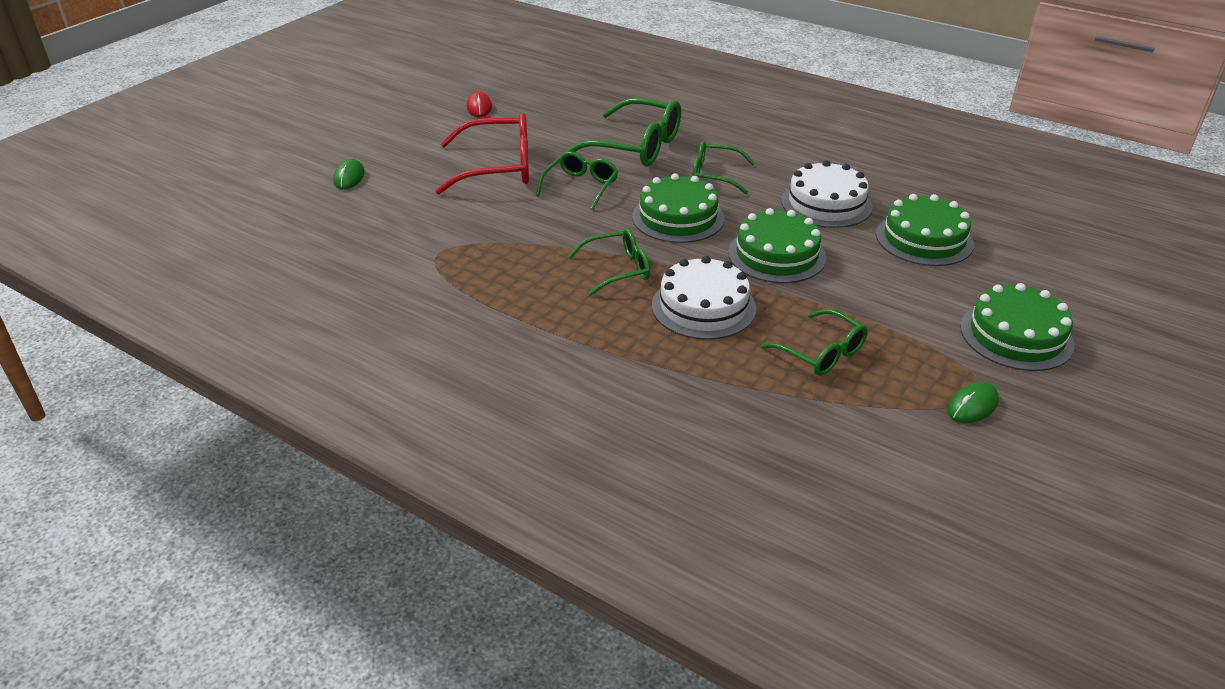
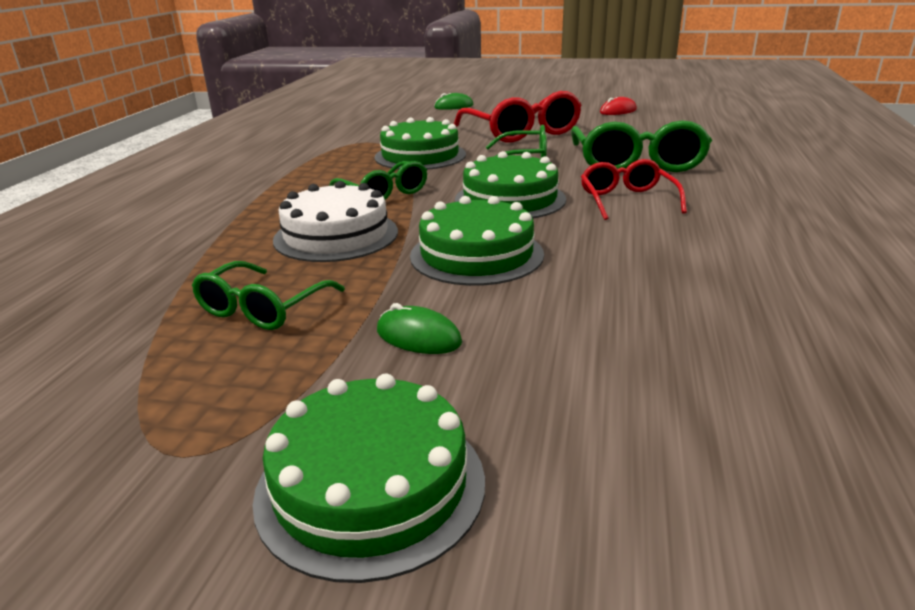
camera: 70 degrees right, 10 degrees down
(714, 175) = (627, 200): green glasses -> red glasses
(826, 203) = (646, 266): white cake -> none
(924, 239) = (632, 353): green cake -> green cake (420, 156)
(972, 406) = (140, 447): green mouse -> green mouse (418, 337)

